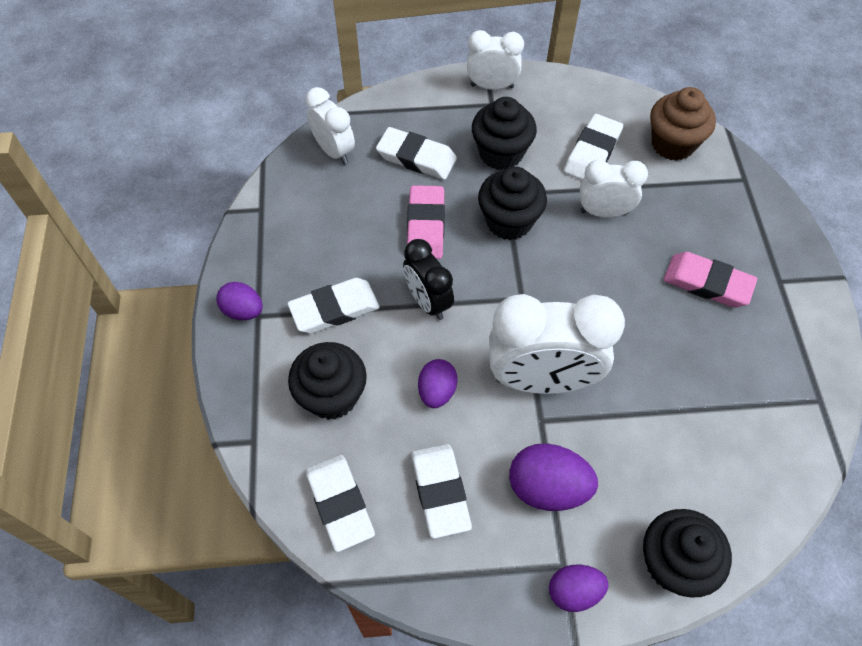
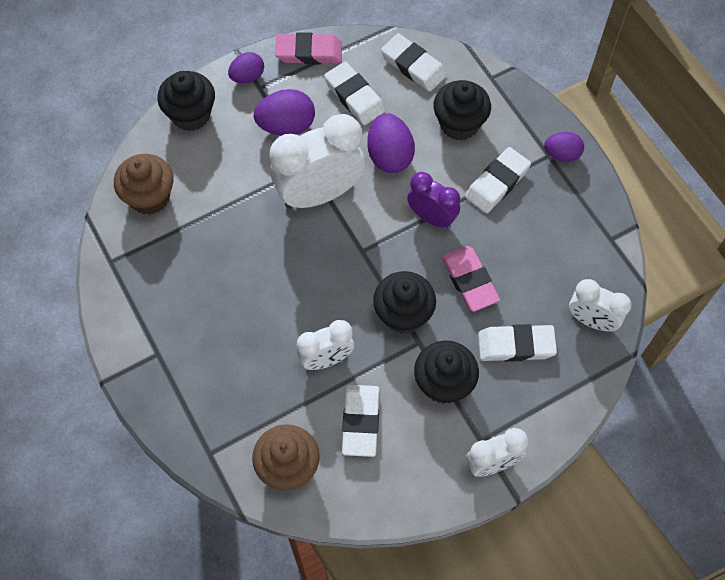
camera: 155 degrees right, 5 degrees up
(428, 301) = (431, 217): black clock -> purple clock
(437, 391) = (389, 156): purple egg -> purple egg, size x1.56
(707, 283) = (217, 325): pink eraser -> pink eraser (309, 52)
(756, 462) = (149, 197): none -> brown cupcake

